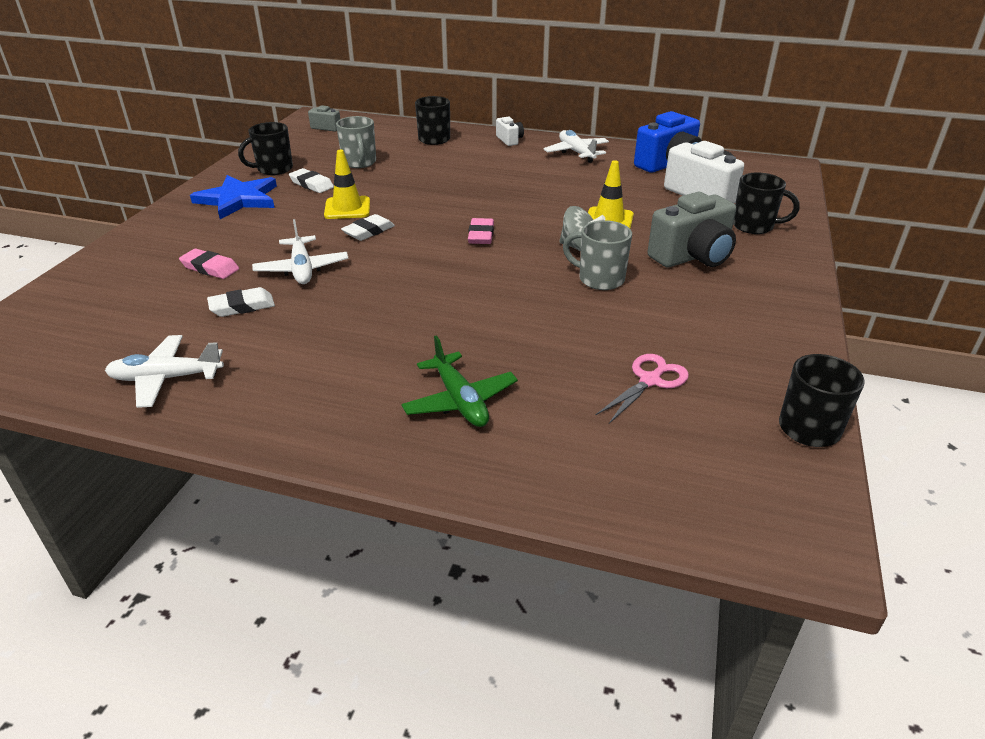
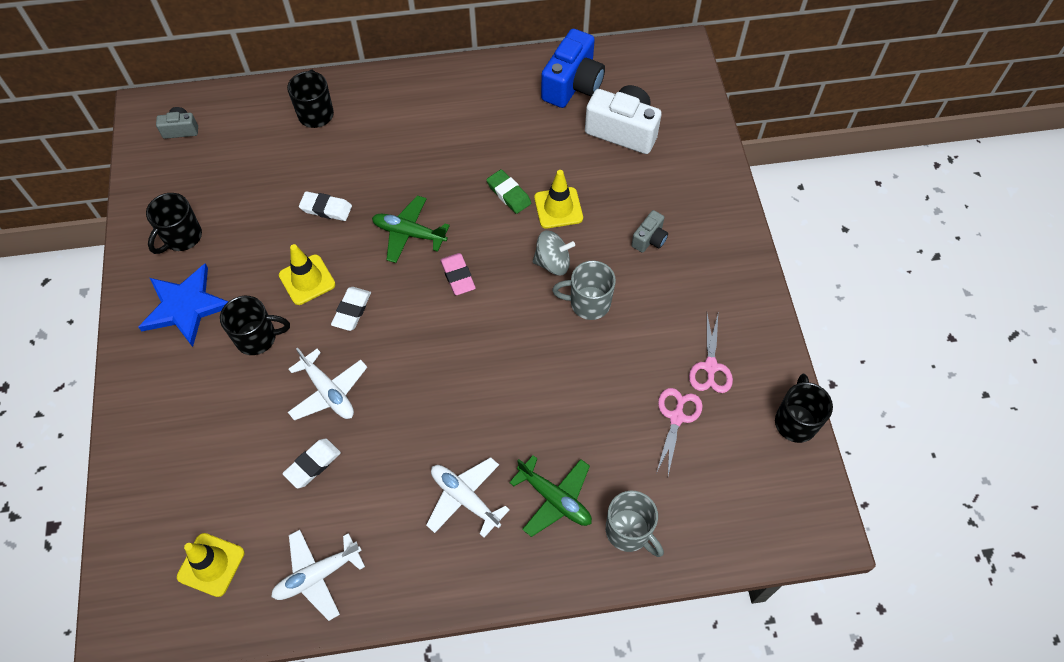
camera: 25 degrees left, 25 degrees up
(84, 340) = (211, 565): none -> yellow traffic cone
(210, 268) = (243, 425): pink eraser -> none
(311, 184) = (242, 251): white eraser -> white eraser (326, 208)
(359, 163) = (265, 191): grey mug -> grey mug (629, 531)
(457, 205) = (409, 233): none -> green plane
(509, 140) = (396, 89): white camera -> none
(566, 204) = (509, 194): none -> green eraser
(576, 153) = (475, 92): white plane -> white plane (465, 498)
(692, 256) = (649, 239): grey camera -> grey camera, size x0.50
(715, 354) = (710, 367): none -> pink scissors
(754, 226) = (683, 170): black mug -> black mug (257, 338)

